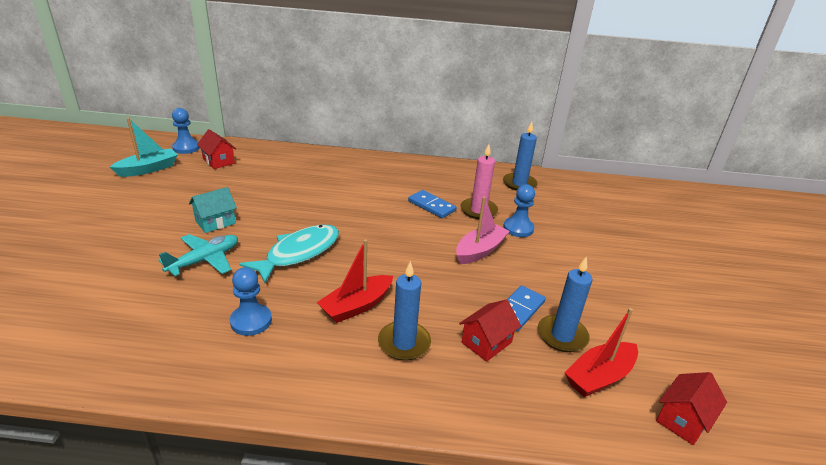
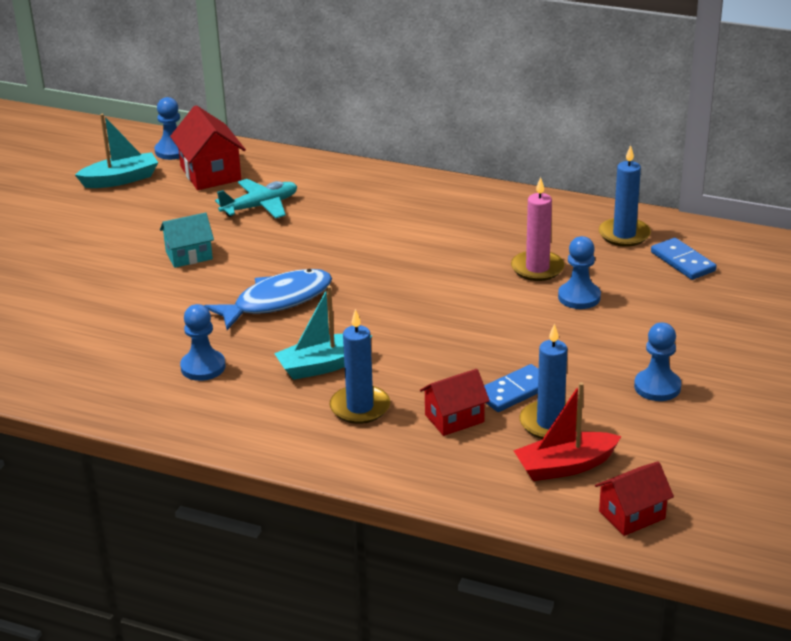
camera: 20 degrees right, 0 degrees up
(204, 260) = (167, 299): turquoise plane -> turquoise plane (260, 206)
(218, 161) = (210, 173): red house -> red house, size x1.53
(299, 253) = (277, 301): turquoise fish -> blue fish
(356, 306) = (323, 365): red boat -> turquoise boat
(431, 206) = (474, 257): blue domino -> blue domino (683, 261)
(480, 251) = (507, 320): pink boat -> none
(616, 292) = (657, 387): none -> blue pawn

